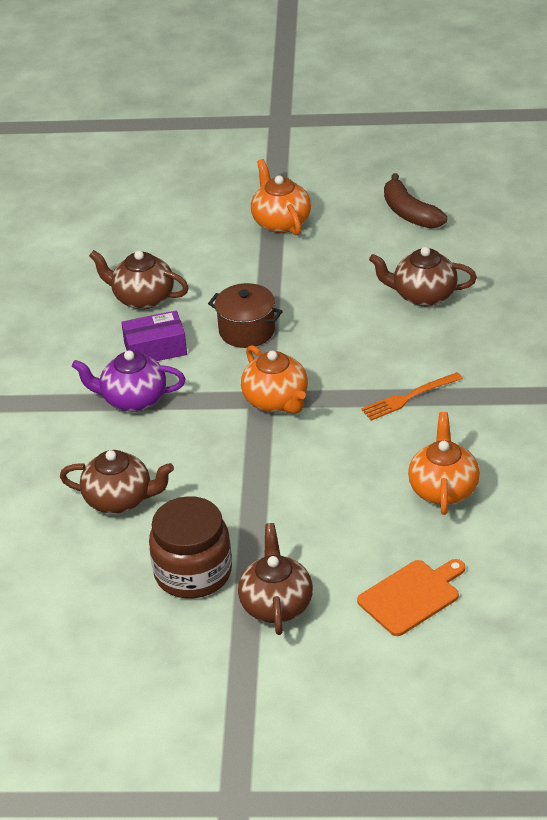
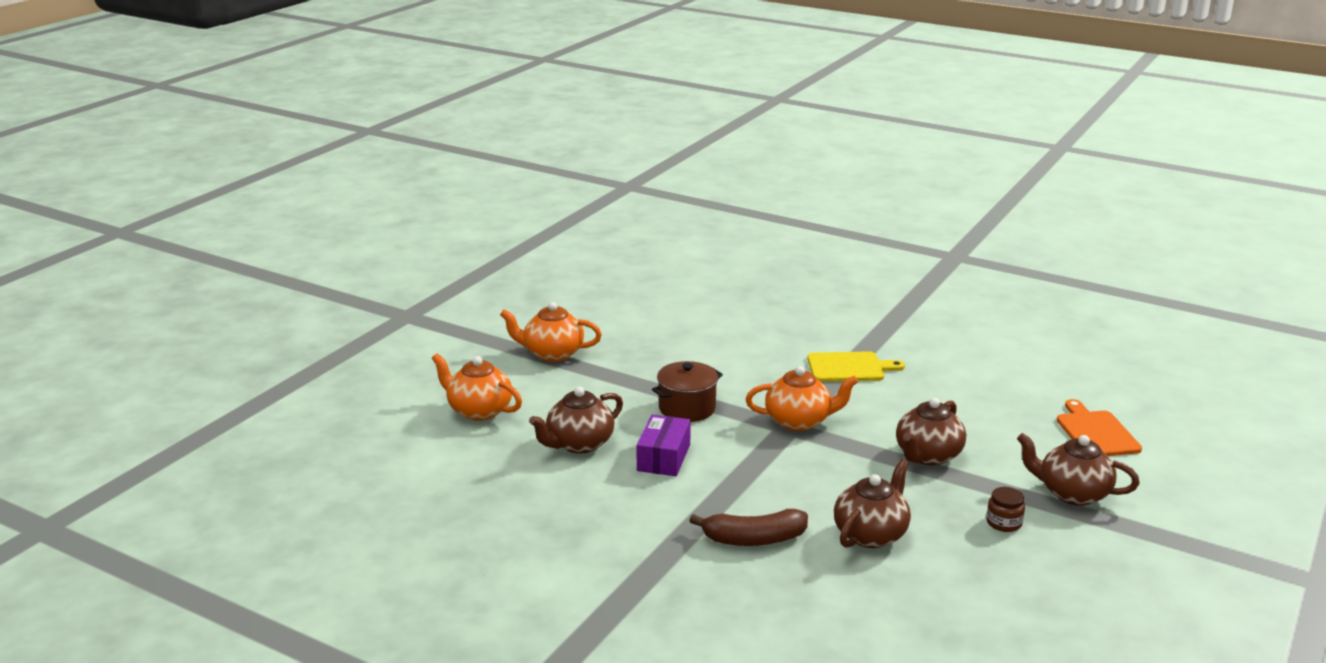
camera: 65 degrees left, 15 degrees down
(132, 399) = (727, 489): purple teapot -> none
(193, 573) = (1004, 523): brown jar -> brown jar, size x0.44
(408, 398) = (849, 368): orange fork -> yellow cutting board
(410, 213) = (613, 303): brown banana -> brown banana (754, 539)
(423, 295) = (725, 327): brown teapot -> brown teapot (927, 456)
(443, 489) = (974, 385): orange teapot -> orange teapot (478, 410)

